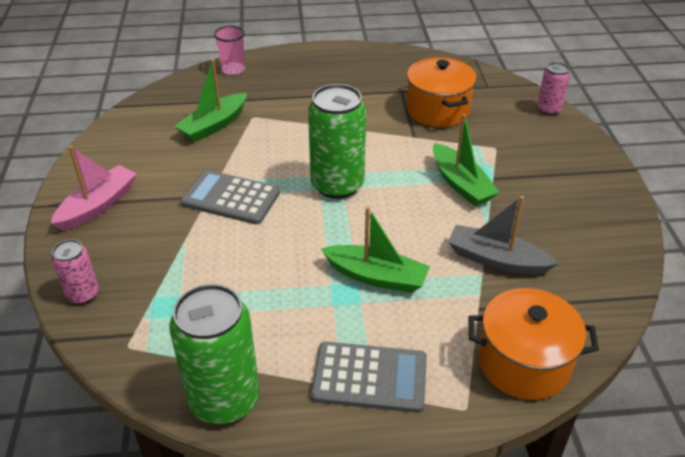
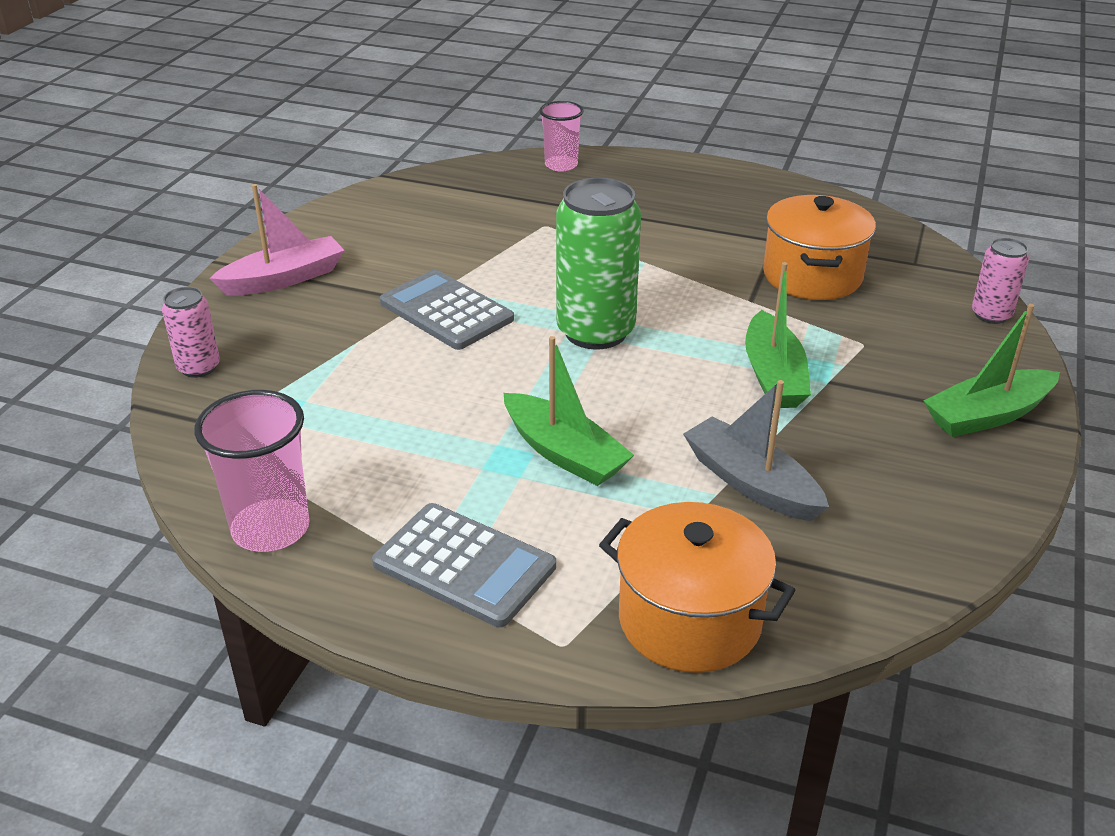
camera: 25 degrees right, 5 degrees down
(214, 125) = (487, 224): green boat -> green boat (987, 415)
(224, 399) = (271, 528): green can -> pink cup

